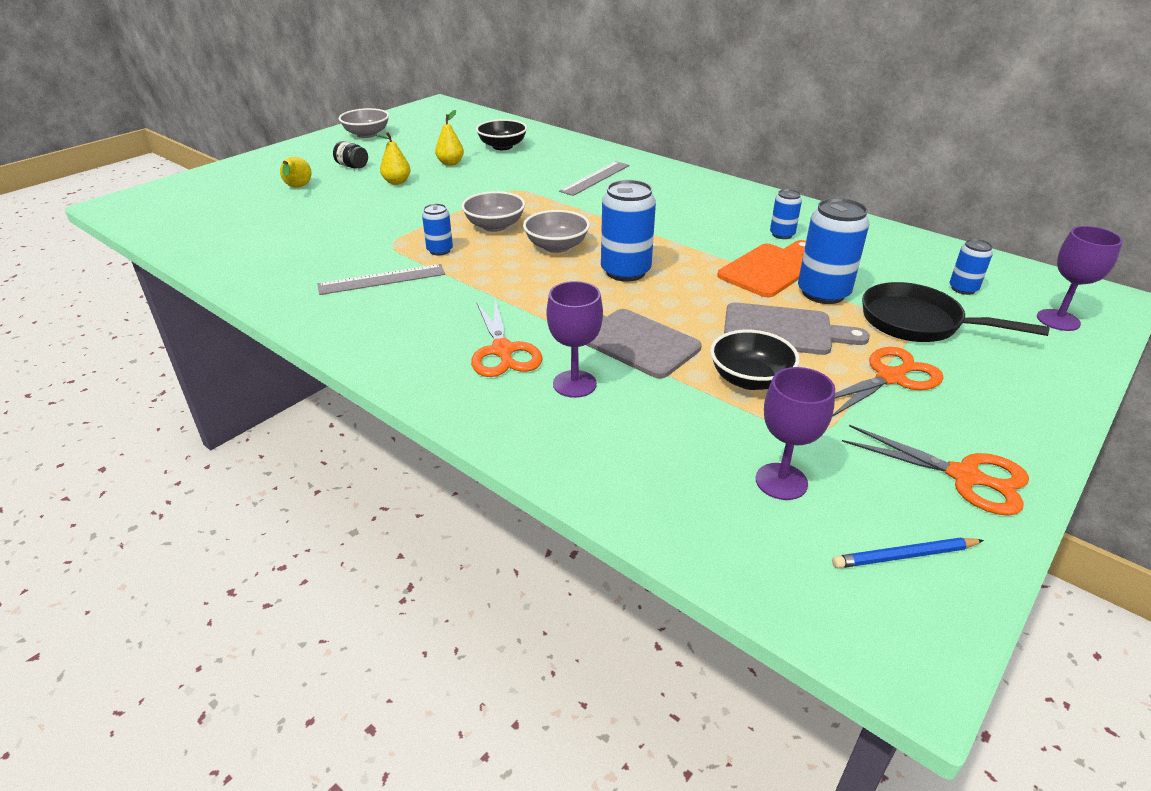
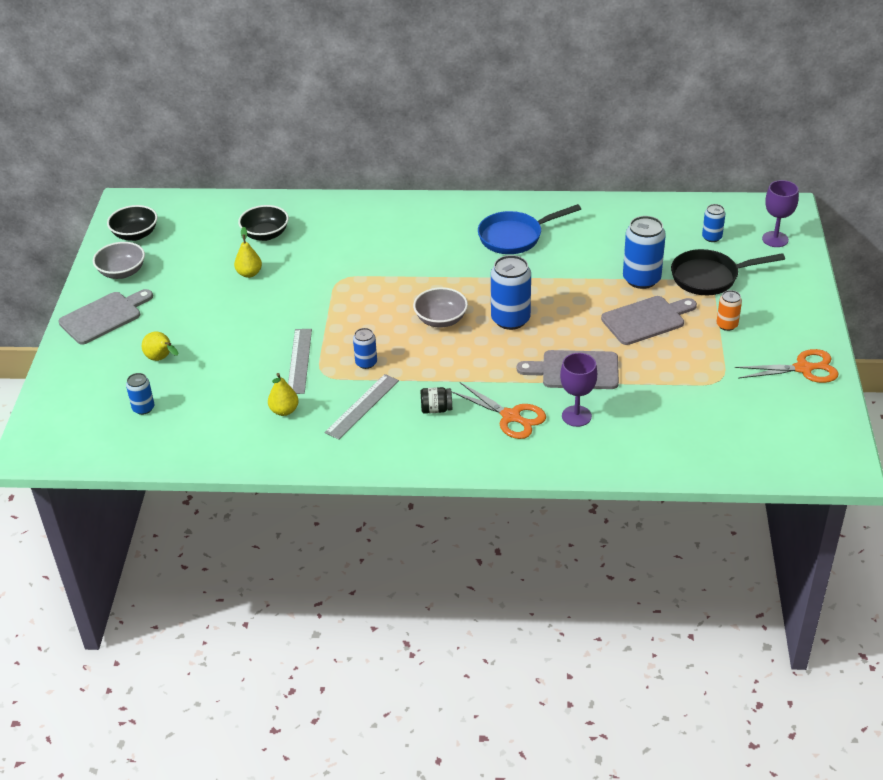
camera: 35 degrees left, 5 degrees up
(309, 152) = (104, 317): none -> grey cutting board
(352, 166) = (170, 315): black jar -> black jar (436, 409)
(397, 182) = (235, 314): yellow pear -> yellow pear (284, 411)
(494, 226) = (374, 322): grey bowl -> none
(595, 178) = (385, 239): grey ruler -> grey ruler (299, 361)
(721, 215) = (515, 237): none -> blue pan
(750, 379) = (661, 364): black bowl -> black bowl (135, 234)
(770, 269) = (593, 273): orange cutting board -> none
(781, 481) = (731, 416): purple goblet -> none
(782, 234) = (571, 238): blue can -> blue can (143, 408)
(891, 377) = (727, 325): orange scissors -> orange can
(904, 556) = (810, 424): blue pencil -> none

